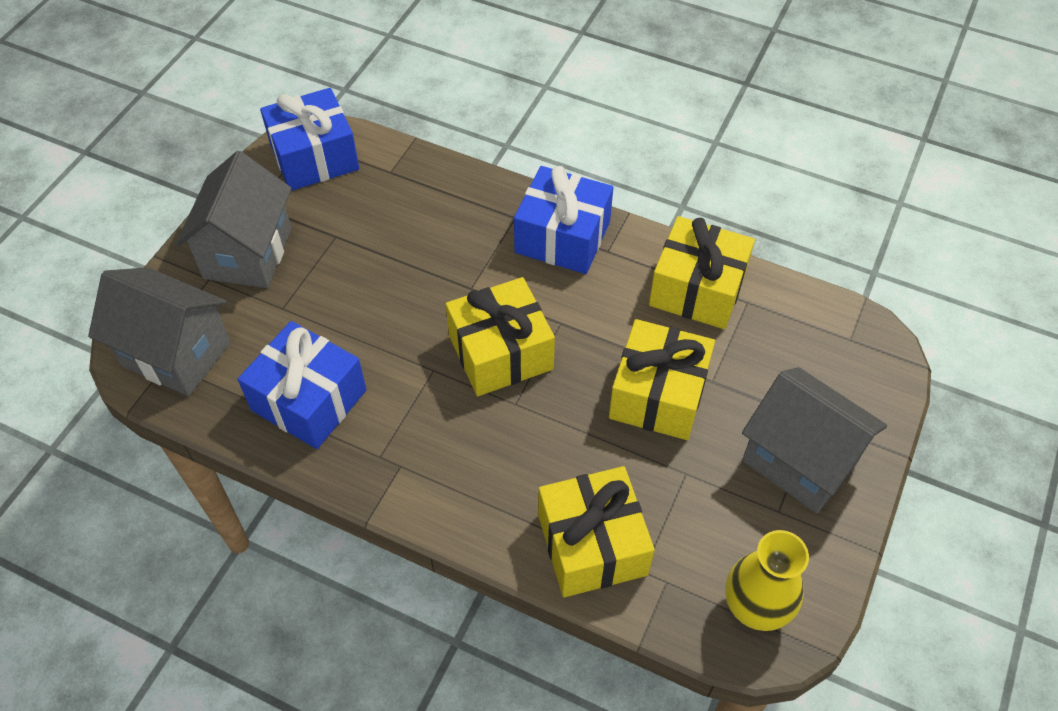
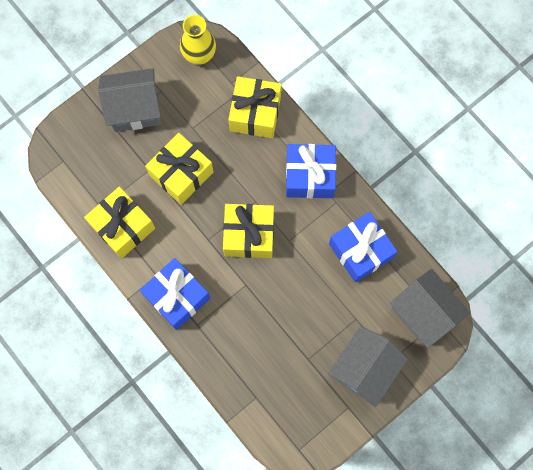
camera: 155 degrees left, 20 degrees up
(314, 157) = (298, 433): blue gift -> blue gift (309, 176)
(799, 461) = (135, 109): grey house -> grey house turned 75 degrees counterclockwise

